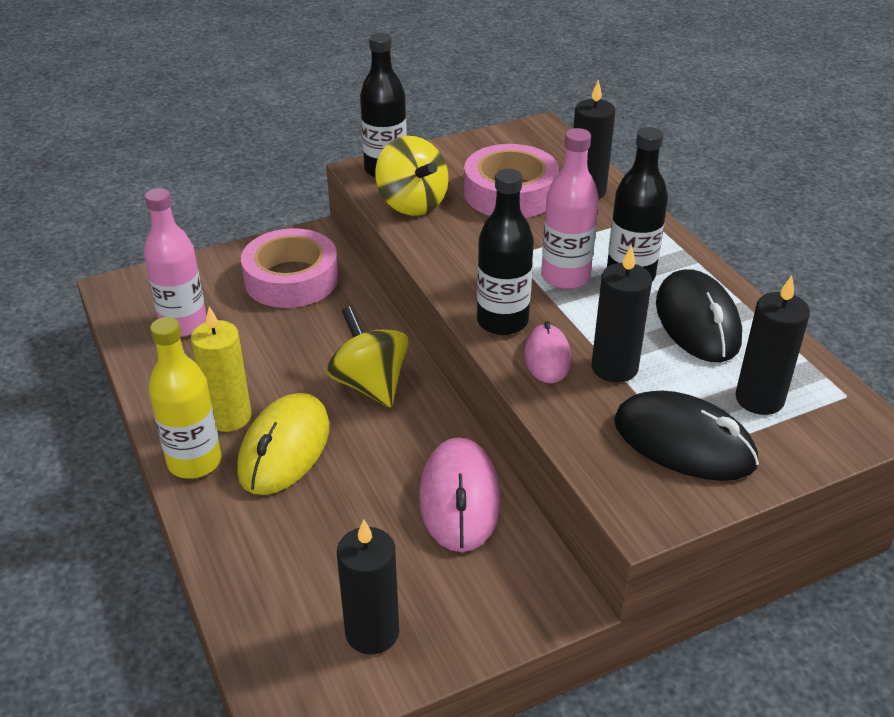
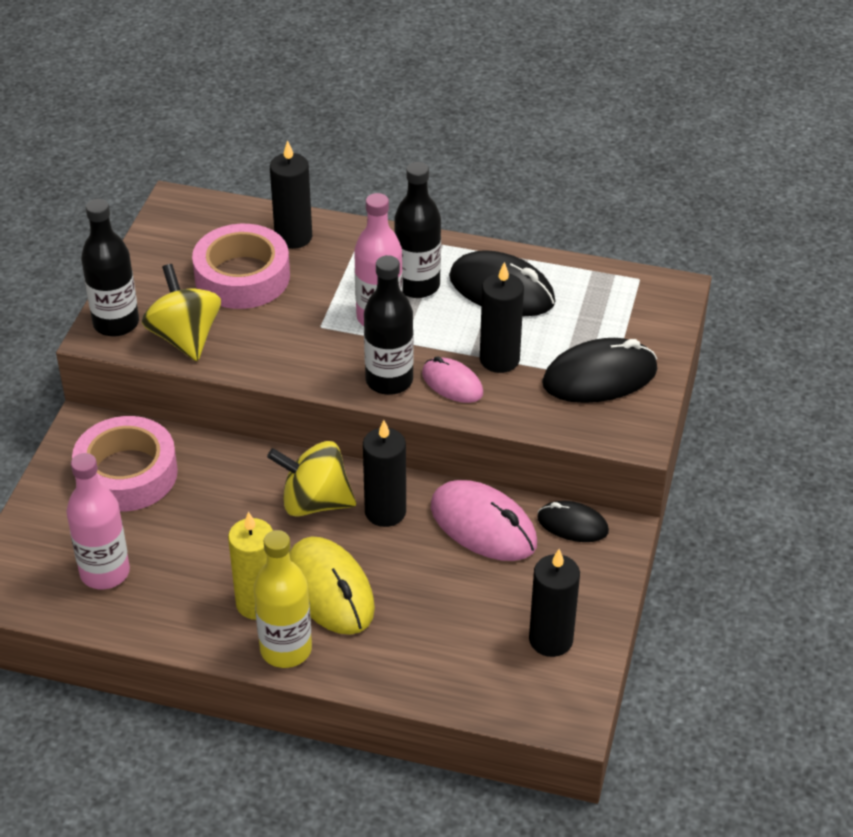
camera: 50 degrees left, 5 degrees up
(412, 203) = (185, 337): yellow spinning top -> yellow spinning top turned 120 degrees counterclockwise
(531, 560) = (572, 525): none -> black mouse
(759, 399) = (601, 317): black candle -> black candle (385, 512)

